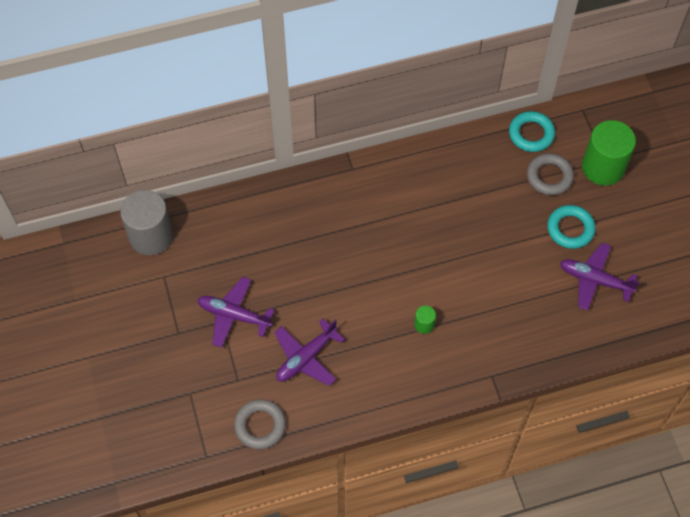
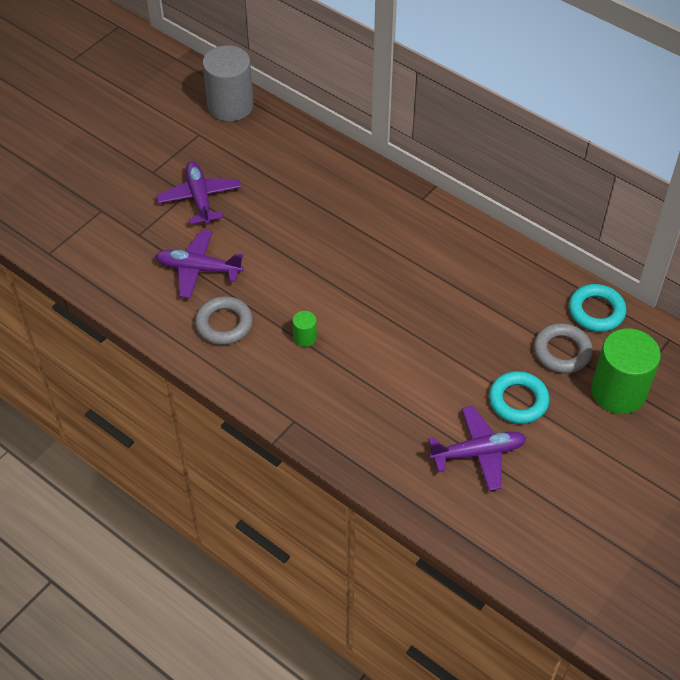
camera: 55 degrees right, 10 degrees down
(260, 425) = (105, 273): grey ring -> grey ring (224, 324)
(594, 280) = (478, 453): purple plane -> purple plane turned 90 degrees clockwise

